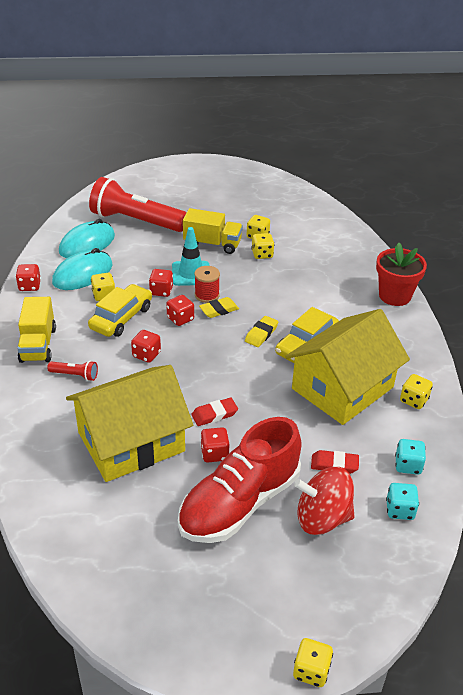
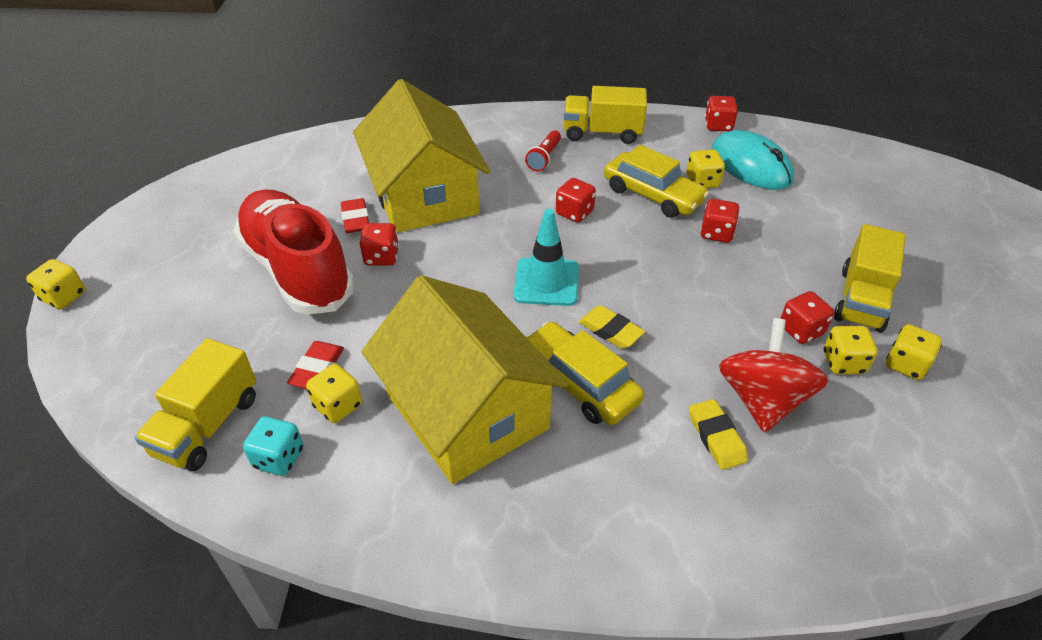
camera: 100 degrees right, 5 degrees up
(87, 244) = (827, 170): turquoise mouse -> none
(136, 221) = (906, 218): red flashlight -> none
(180, 319) = (650, 247): red dice -> red dice (801, 330)
(191, 273) = (766, 267): turquoise traffic cone -> turquoise traffic cone (546, 282)
(207, 295) = (710, 279): red spool -> none
(214, 414) = (448, 263): red eraser -> red eraser (356, 219)
(219, 310) = (672, 289): yellow eraser -> yellow eraser (716, 437)
(322, 518) = (238, 340): red spinning top -> red spinning top (762, 399)
(394, 296) = (727, 565): red flower pot -> none
(400, 510) = (207, 425): turquoise dice -> yellow truck
(414, 400) = (412, 508): yellow dice -> yellow dice (338, 405)

